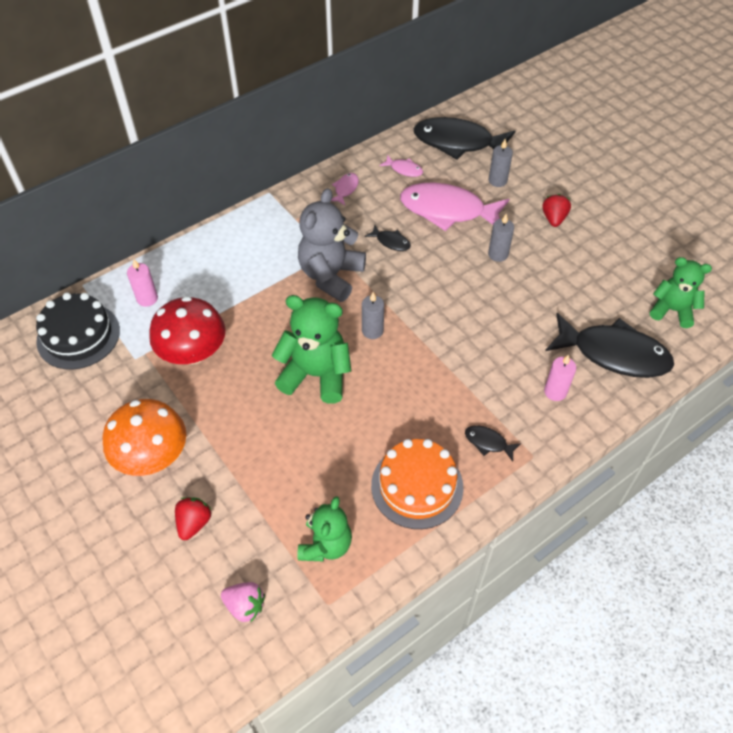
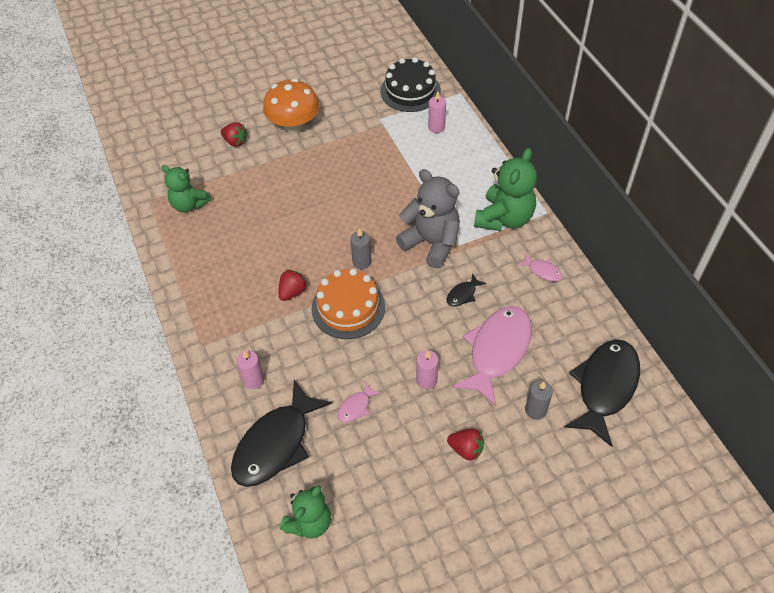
camera: 105 degrees right, 0 degrees up
(193, 352) = (375, 150): red mushroom -> none
(245, 606) = (168, 161): pink strawberry -> none
(316, 375) = (329, 218): green teddy bear -> green teddy bear (504, 218)
(404, 169) = (565, 326): pink fish -> pink fish (356, 407)
(417, 486) = (209, 263): orange cake -> orange cake (348, 307)
(432, 385) = (292, 292): none -> red strawberry
(488, 442) = (225, 317): black fish -> none
(498, 254) = (426, 380): grey candle -> pink candle

